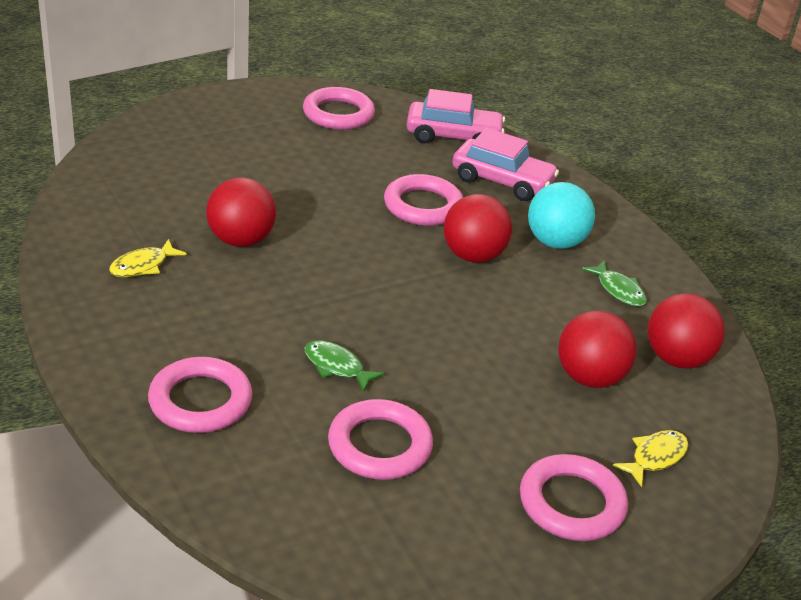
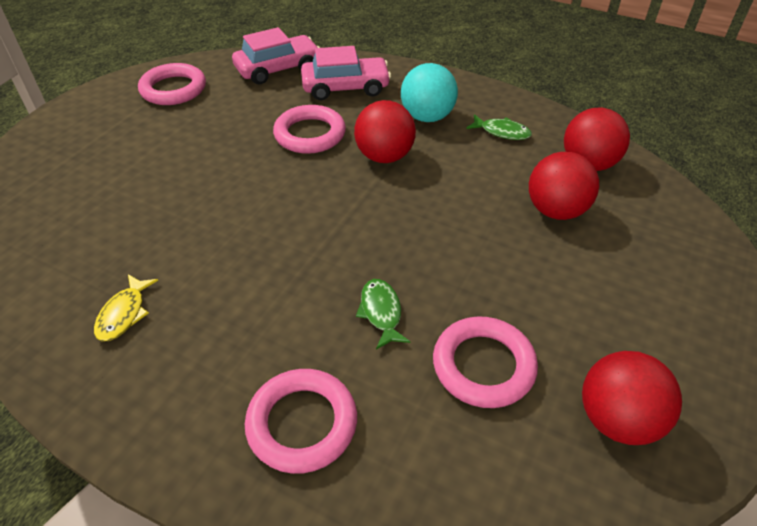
camera: 30 degrees left, 10 degrees up
(241, 240) = (193, 239): red ball -> red ball (617, 419)
(336, 367) = (381, 312): green fish -> green fish turned 75 degrees clockwise
(571, 503) = (653, 323): pink ring -> none
(655, 457) = (657, 248): yellow fish -> none

